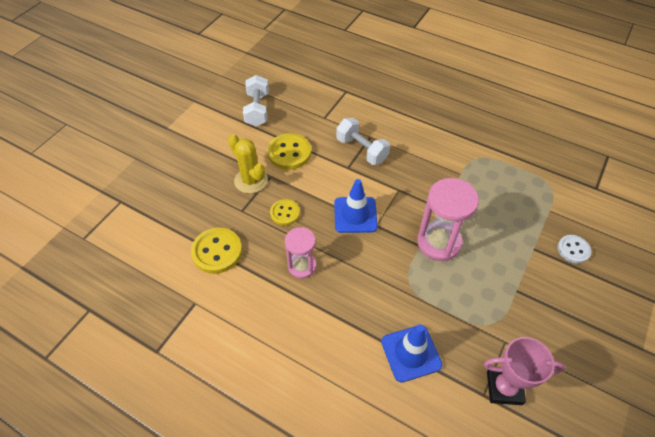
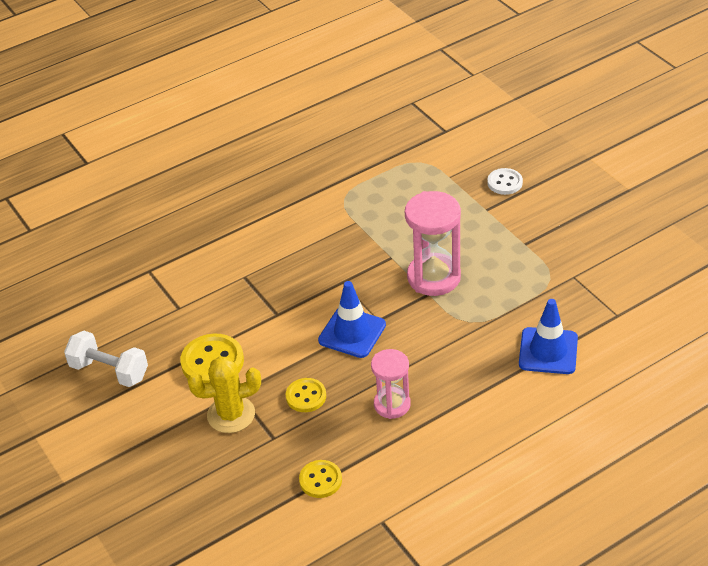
camera: 60 degrees left, 10 degrees down
(217, 251) = (320, 480): yellow button -> yellow button, size x0.63
(361, 150) = (259, 292): white dumbbell -> none
(504, 388) = (618, 298): pink trophy -> none

